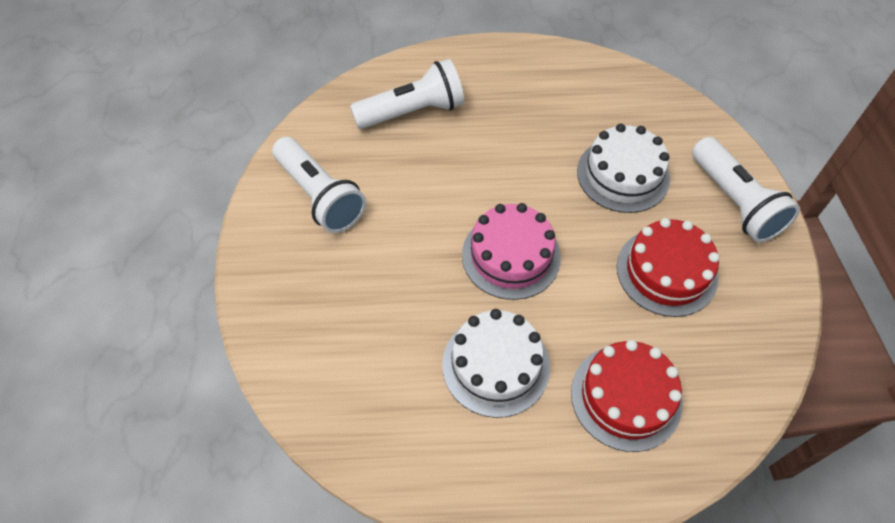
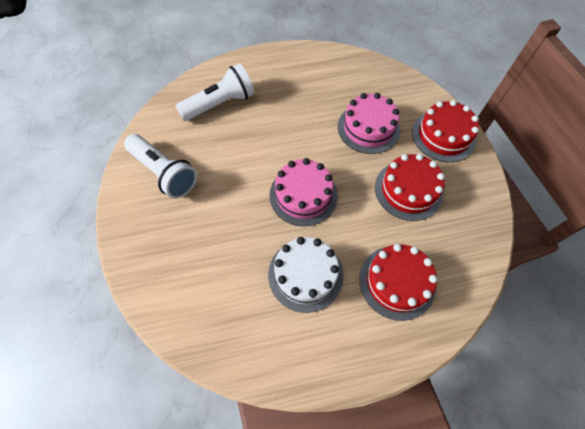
camera: 10 degrees left, 5 degrees up
(623, 175) = (368, 128): white cake -> pink cake
(734, 202) = (443, 136): white flashlight -> red cake

